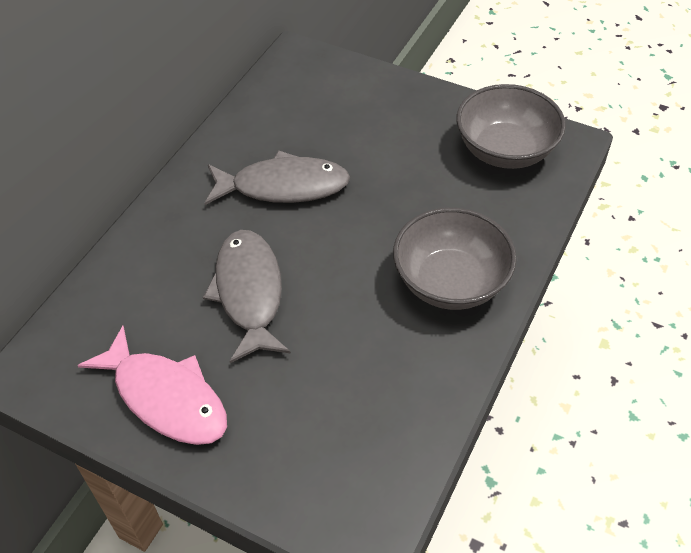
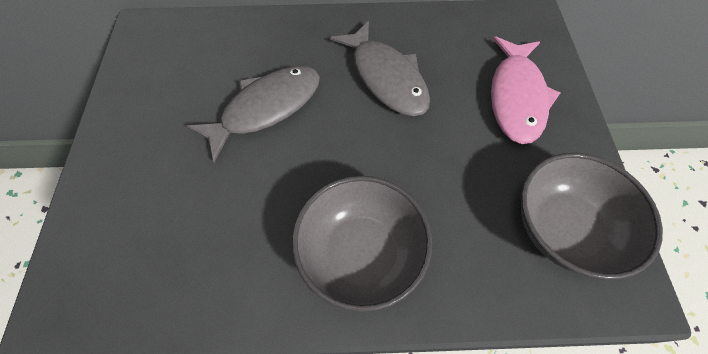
camera: 60 degrees right, 10 degrees up
(166, 397) = (148, 107): pink fish -> pink fish (516, 97)

